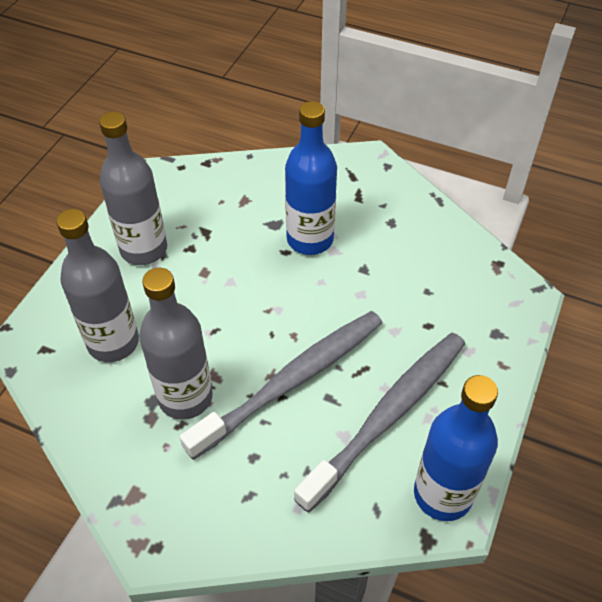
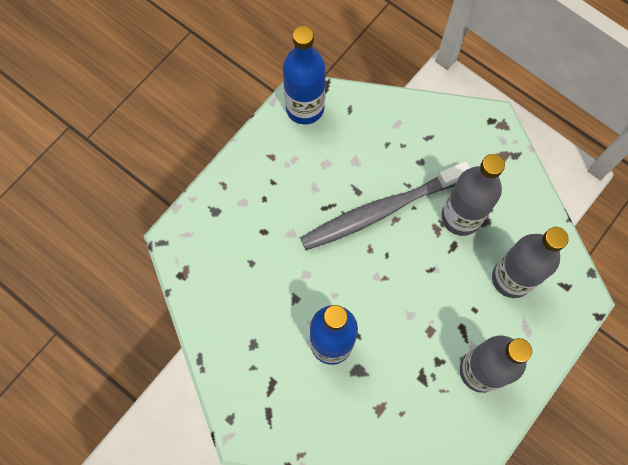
camera: 165 degrees left, 20 degrees up
(388, 415) = (320, 167): grey toothbrush -> none

